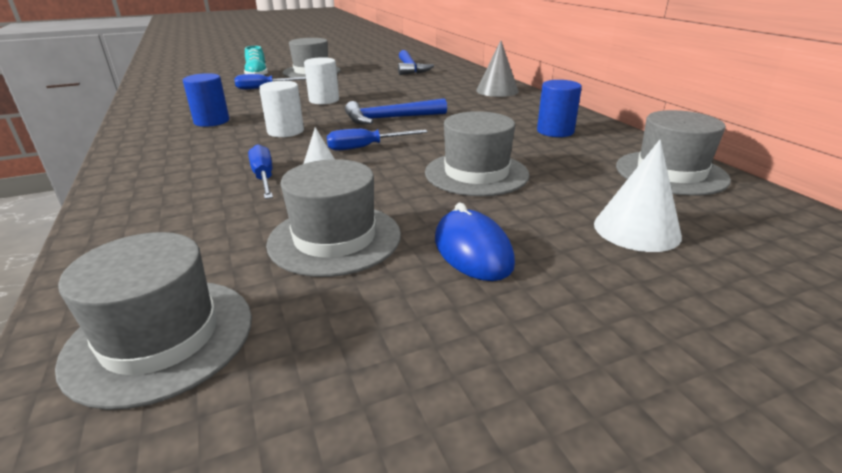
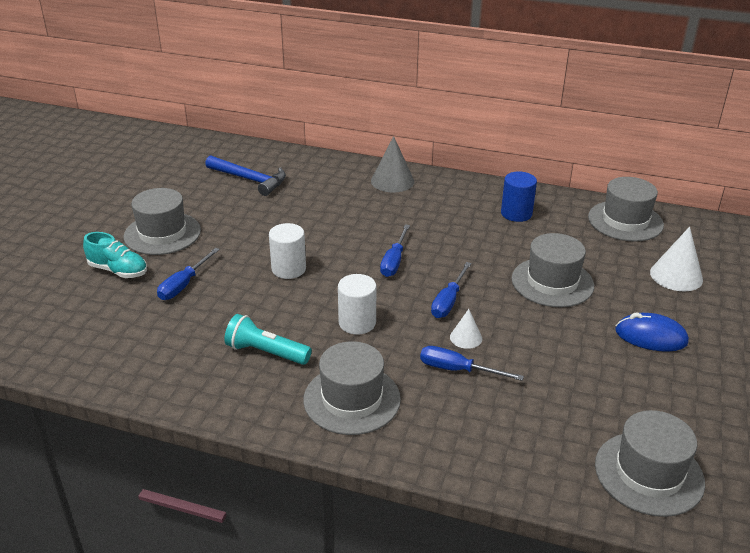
camera: 50 degrees left, 5 degrees up
(211, 121) = (266, 352): blue cylinder -> turquoise flashlight
(334, 238) = (590, 376): grey hat -> grey hat (352, 399)
(390, 119) = (394, 261): blue hammer -> blue screwdriver

